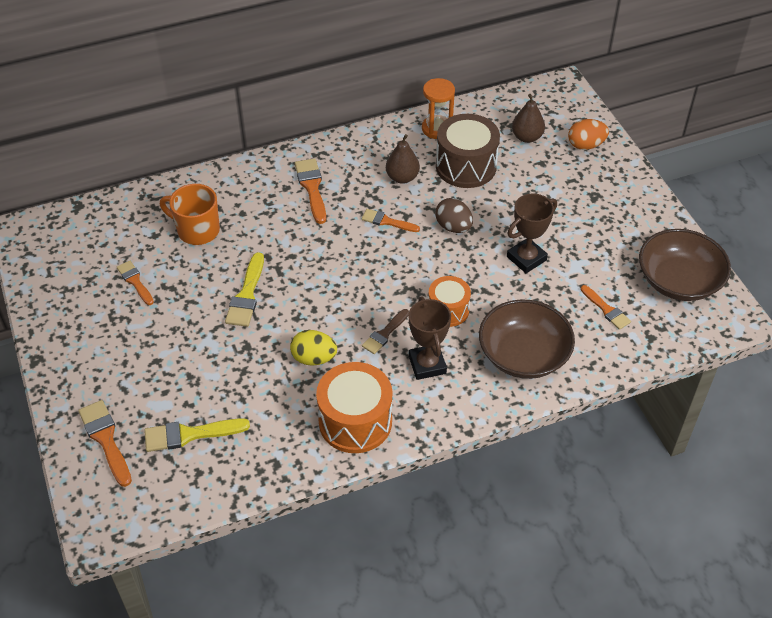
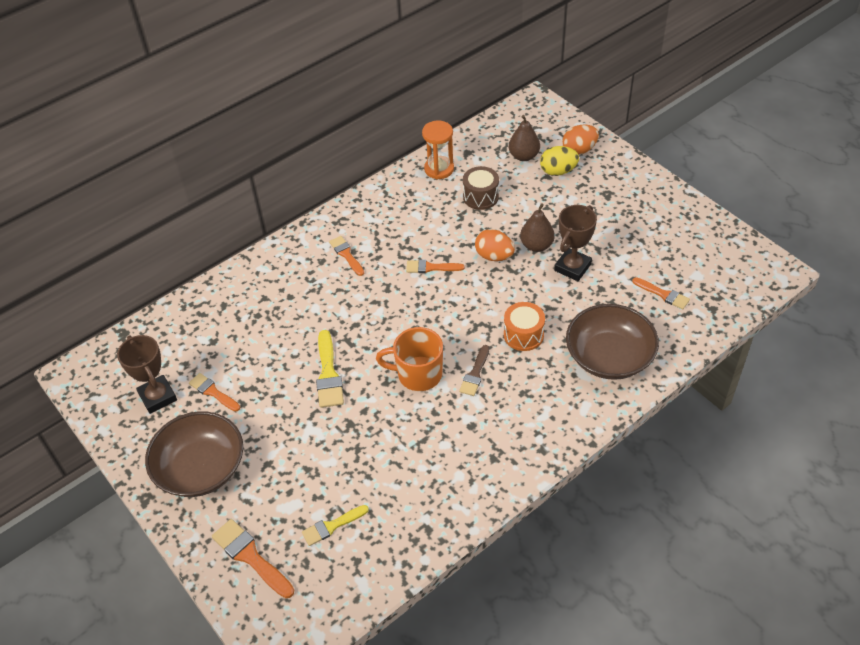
camera: 15 degrees left, 0 degrees up
(190, 434) = (332, 526): yellow brush -> yellow brush, size x0.66
(197, 230) = (253, 325): orange mug -> orange mug (418, 374)
(312, 188) = (346, 254): orange brush -> orange brush, size x0.66
(314, 358) = (419, 416): yellow egg -> yellow egg (558, 171)
(355, 421) = (484, 465): orange drum -> none
(402, 177) = (427, 223): brown pear -> brown pear (536, 245)
(427, 364) = (527, 391): brown trophy -> brown trophy (158, 397)
(453, 227) = (494, 256): brown egg -> orange egg
(466, 166) = (480, 197): brown drum -> brown drum, size x0.61
(678, 280) = (713, 251): brown bowl -> brown bowl (201, 468)

